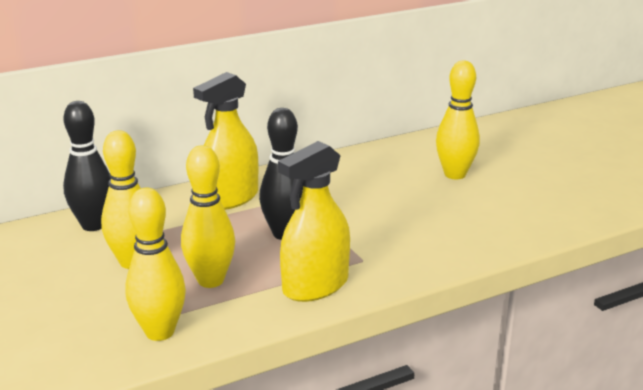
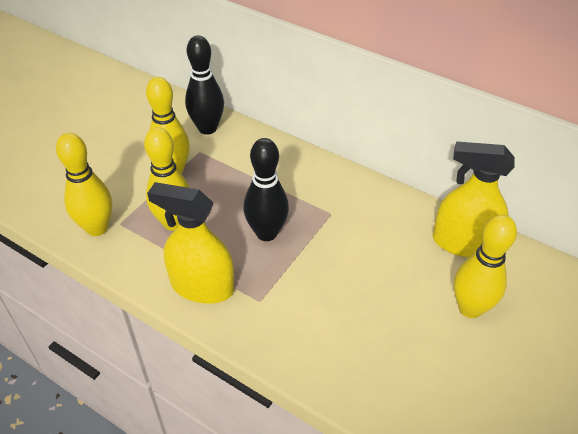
camera: 60 degrees right, 20 degrees up
(230, 198) = (298, 176): yellow spray bottle -> yellow spray bottle (463, 243)

